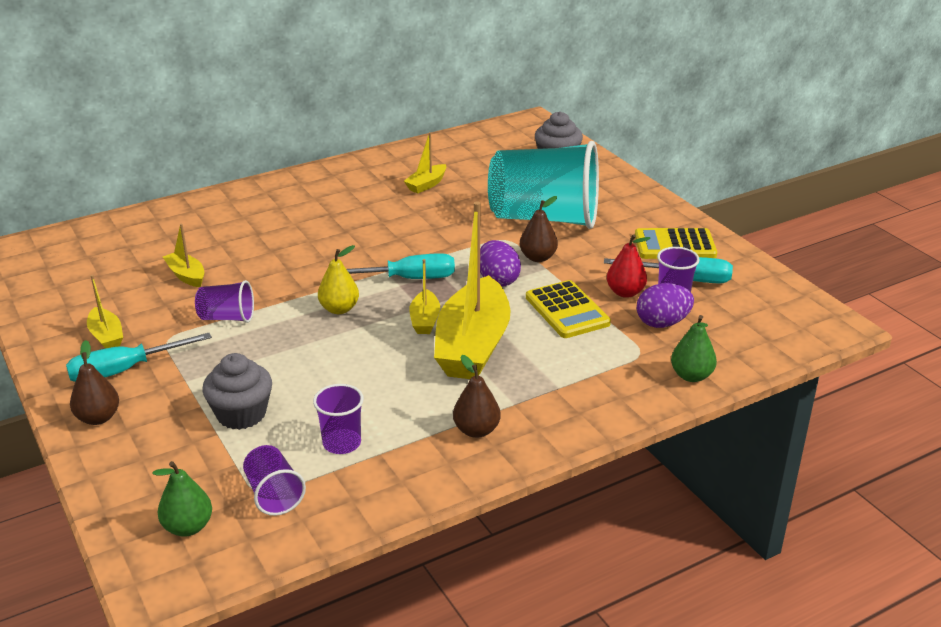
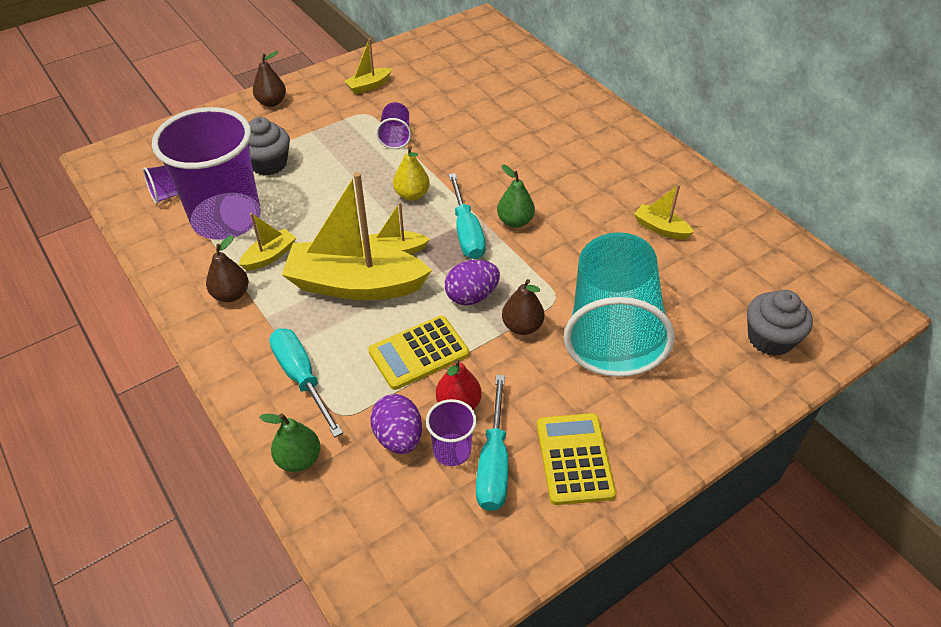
camera: 85 degrees right, 15 degrees up
(124, 370) = (326, 102): turquoise screwdriver -> turquoise screwdriver (301, 378)
(186, 275) = (456, 106): yellow boat -> yellow boat (270, 256)
(188, 527) = (151, 160): green pear -> green pear (515, 221)
(342, 443) = (226, 219): purple cup -> purple cup, size x2.33

